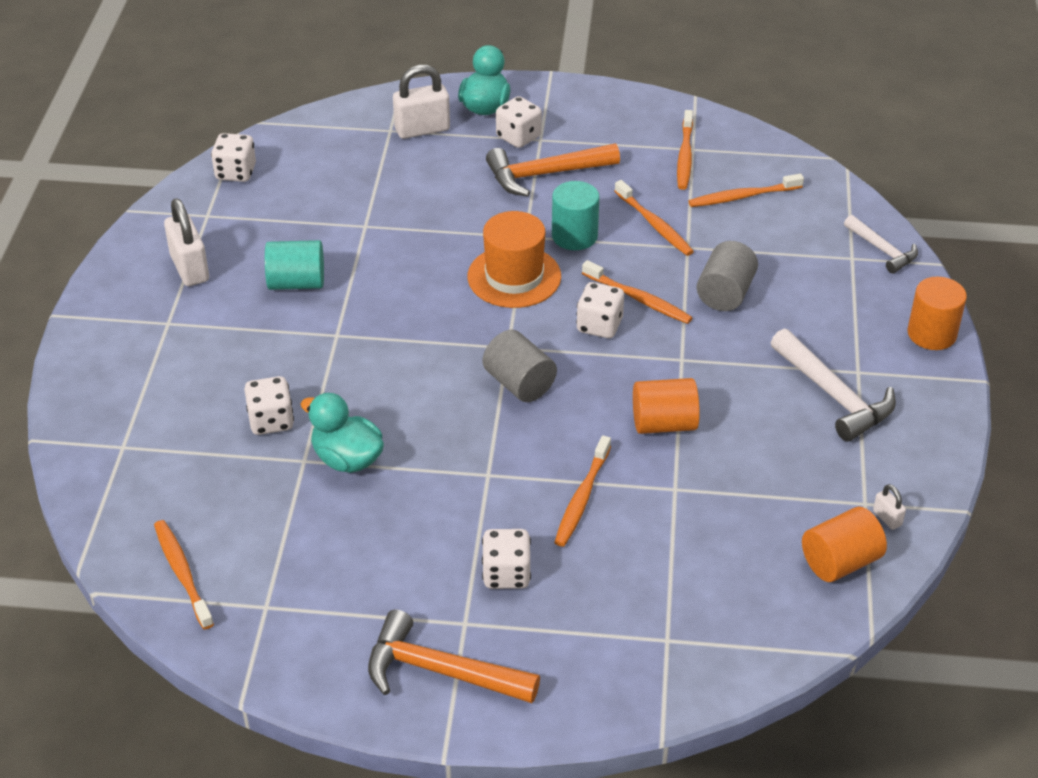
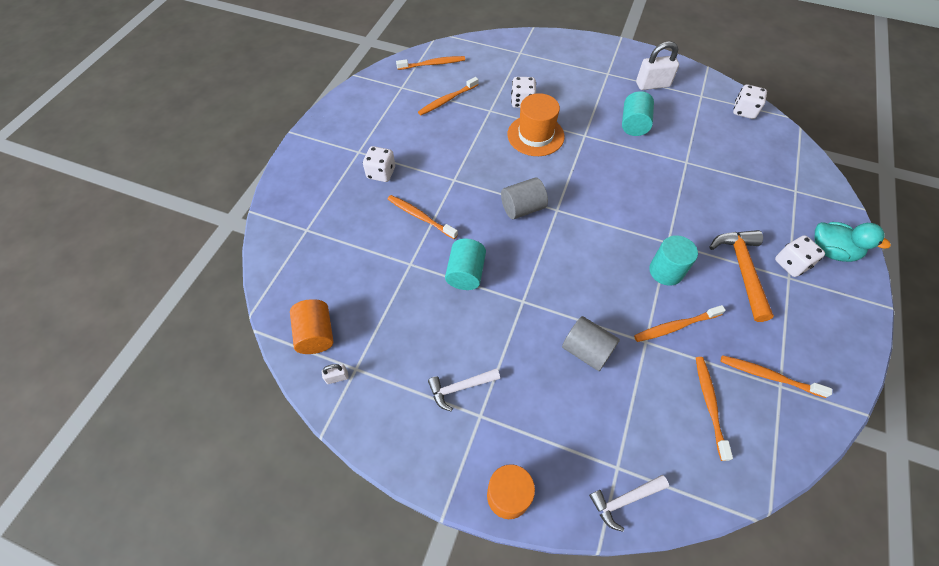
camera: 105 degrees right, 15 degrees up
(347, 459) = (485, 126): turquoise duck -> none
(422, 129) = (797, 208): white padlock -> none
(440, 671) = (335, 138): orange hammer -> none
(514, 277) = (625, 227): orange hat -> orange hat (535, 135)
(599, 325) = (567, 262): white dice -> none
(639, 299) = (590, 292): orange toothbrush -> orange toothbrush (447, 100)
(664, 424) = (465, 273): orange cylinder -> turquoise cylinder
(834, 396) = (460, 388): white hammer -> white hammer, size x0.62

